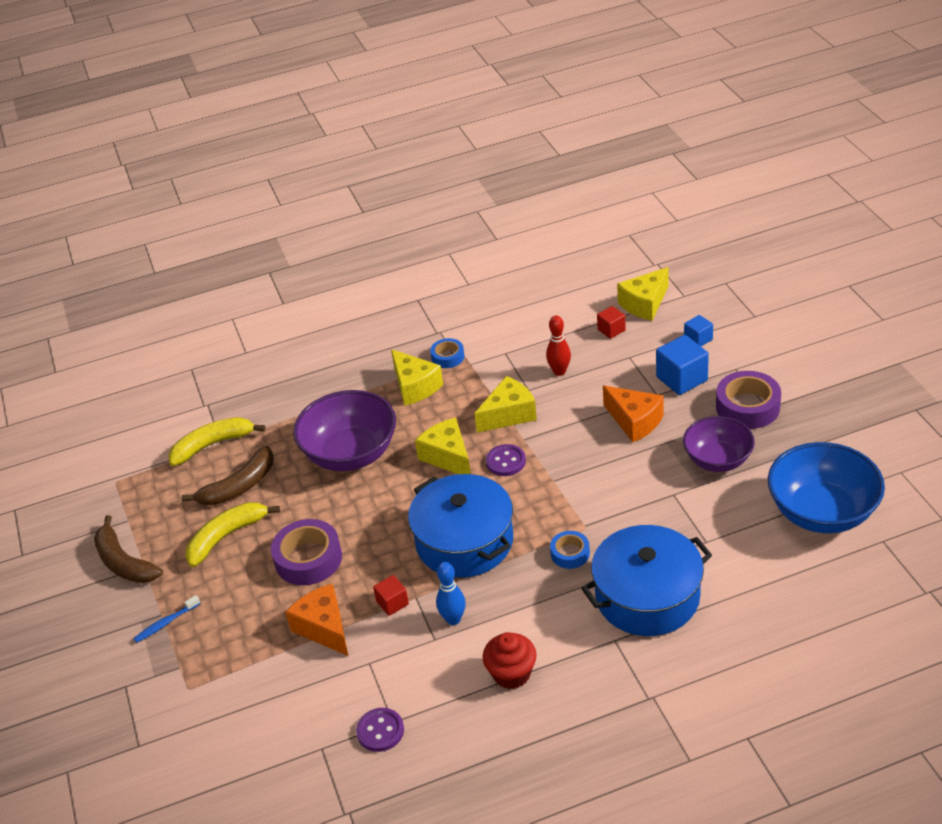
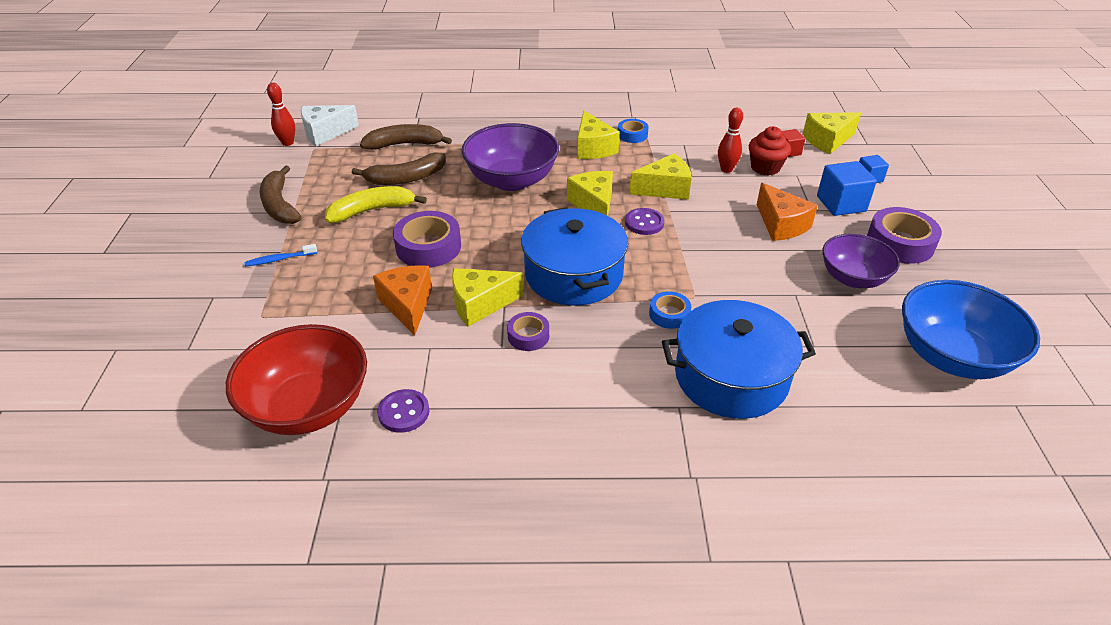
camera: 15 degrees right, 0 degrees up
(81, 484) = (288, 143): none -> red bowling pin
(115, 458) = (325, 133): none -> white cheese
(213, 445) = (404, 144): yellow banana -> brown banana
(291, 757) = (308, 407): none -> red bowl
(392, 603) = (480, 304): red cube -> yellow cheese
(453, 619) = (528, 336): blue bowling pin -> purple tape
(511, 673) = (559, 403): red cupcake -> red cupcake (765, 167)

